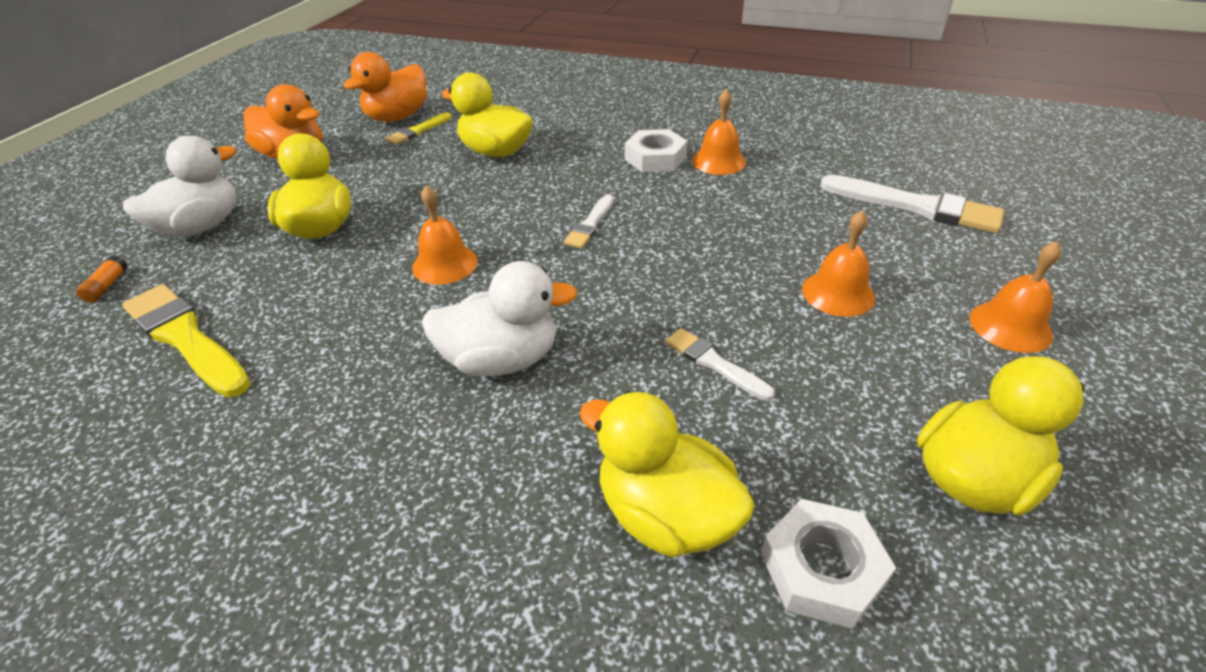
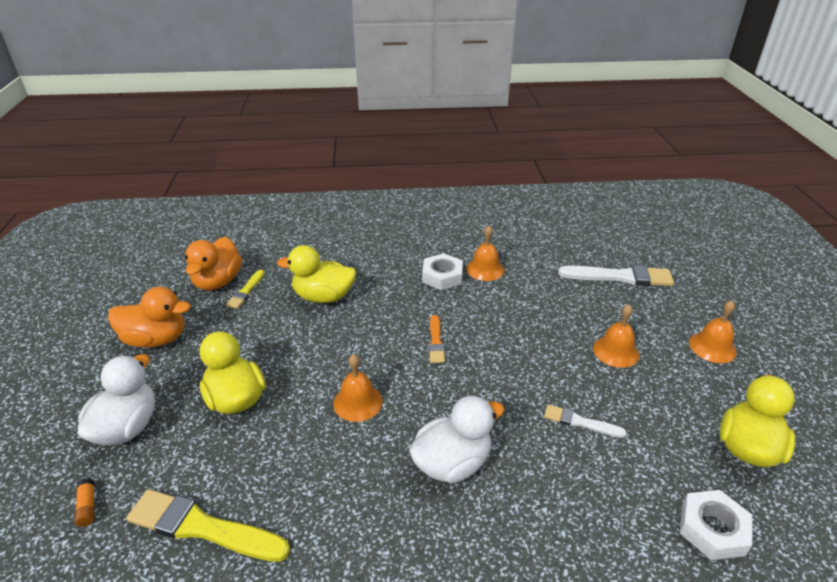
camera: 25 degrees left, 5 degrees down
(590, 224) = (436, 342): white brush -> orange brush
(665, 514) = (618, 530): yellow duck -> none

